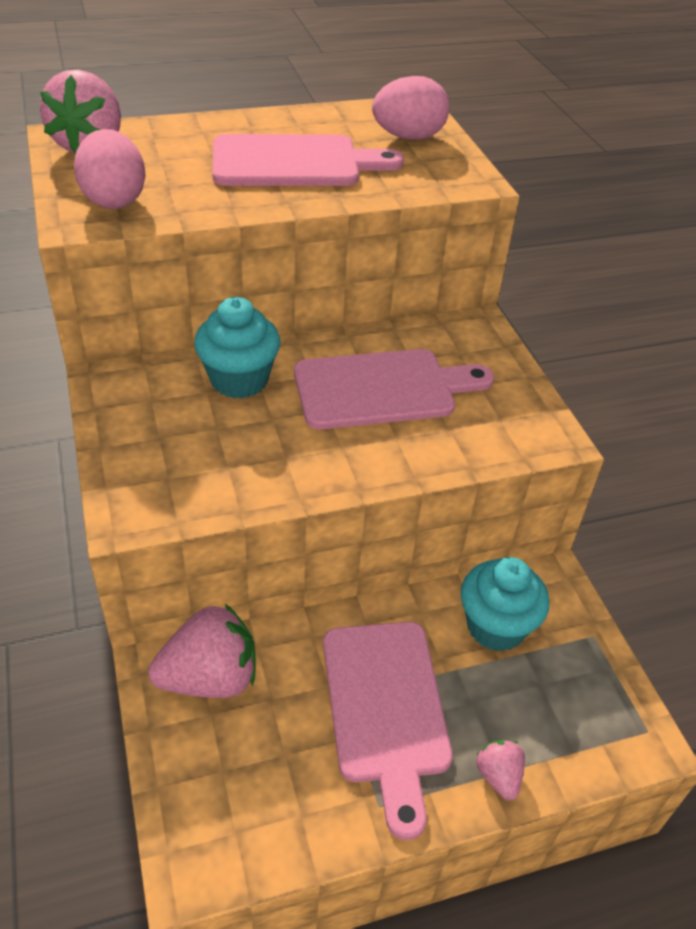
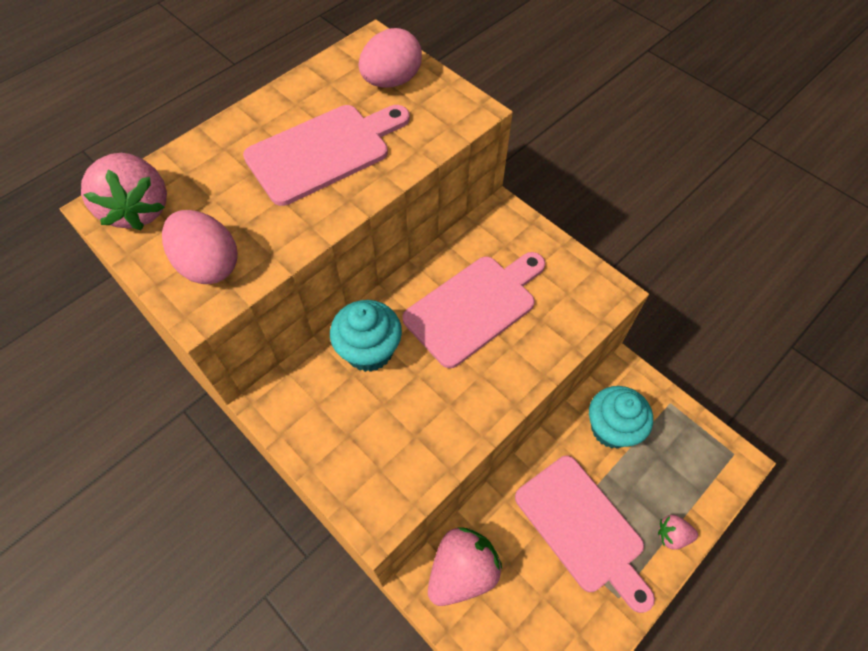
camera: 25 degrees left, 15 degrees up
(498, 776) = (672, 535): pink strawberry -> pink strawberry turned 45 degrees counterclockwise

